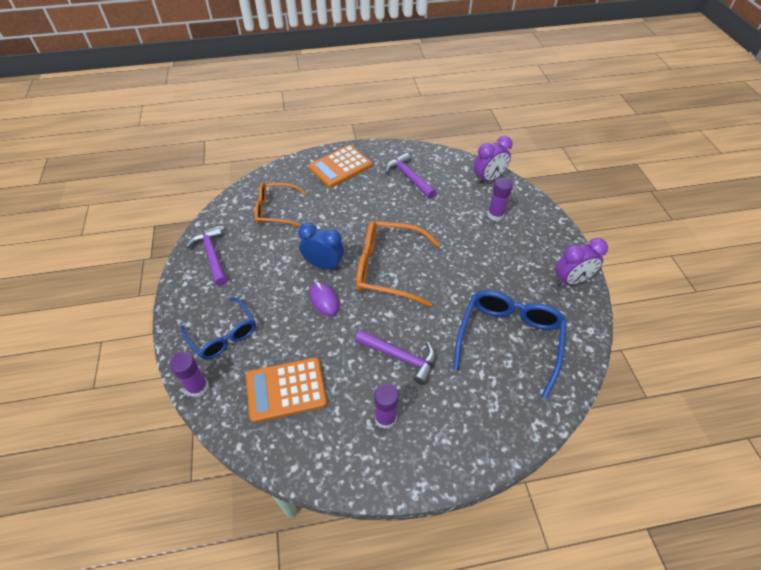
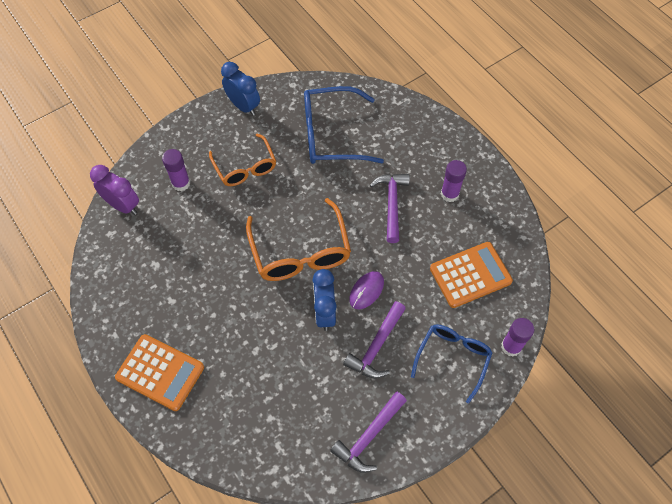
camera: 115 degrees left, 10 degrees up
(276, 210) = (269, 407): orange glasses -> orange glasses (245, 167)
(286, 390) = (470, 275): orange calculator -> orange calculator turned 75 degrees counterclockwise
(409, 177) = (151, 286): purple hammer -> purple hammer (377, 346)
(571, 280) = (243, 106): purple clock -> blue clock

